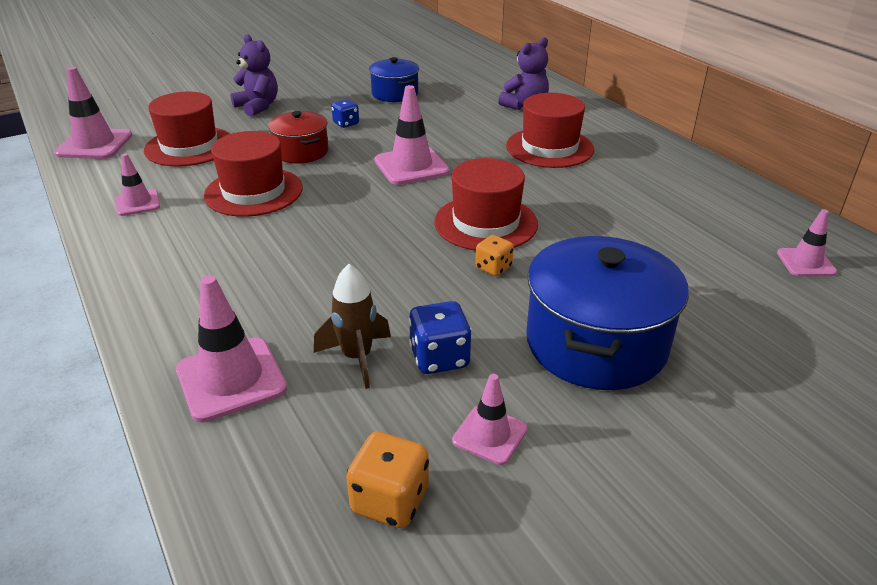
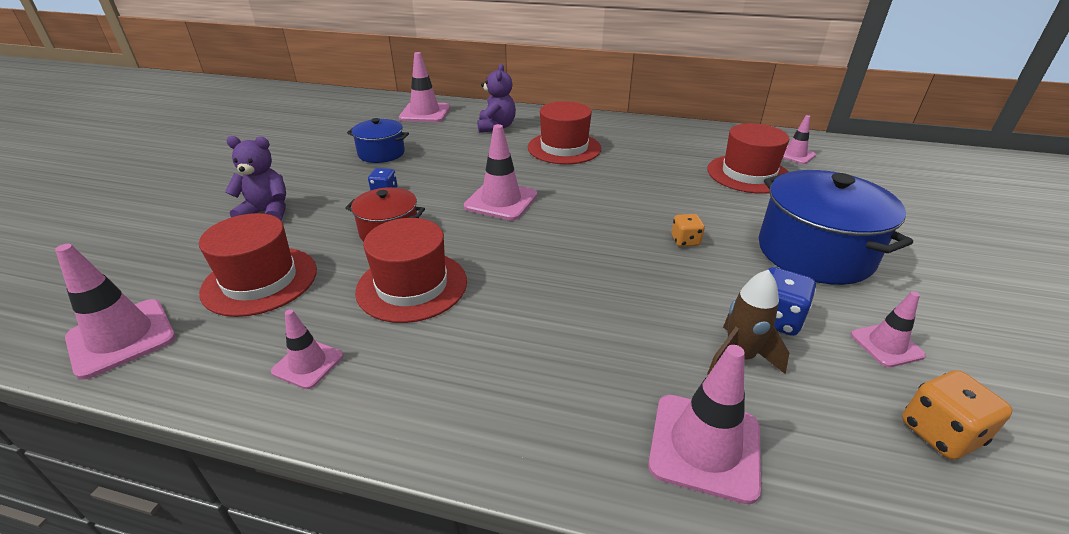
camera: 45 degrees left, 0 degrees up
(486, 223) = (624, 215): red hat -> red hat (748, 174)
(487, 72) = (425, 113): none -> pink traffic cone

